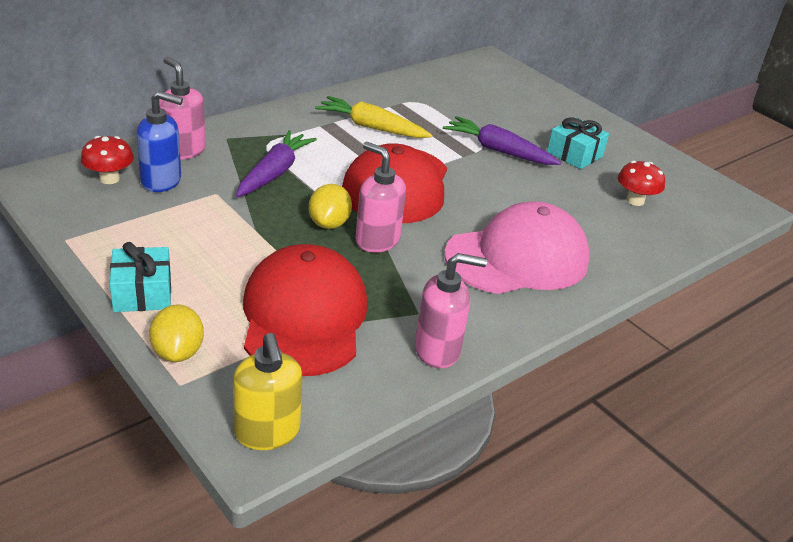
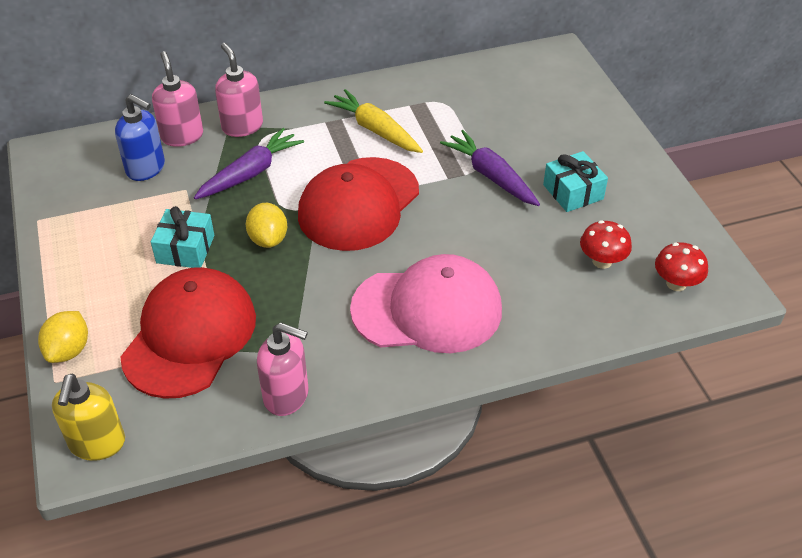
camera: 25 degrees right, 10 degrees up
(109, 179) = (104, 159): red mushroom -> red mushroom (676, 283)
(142, 293) = (71, 285): turquoise gift -> turquoise gift (185, 249)
(329, 223) = (268, 239): yellow lemon -> yellow lemon turned 45 degrees counterclockwise
(377, 240) = (302, 266): pink soap dispenser -> pink soap dispenser (242, 126)

